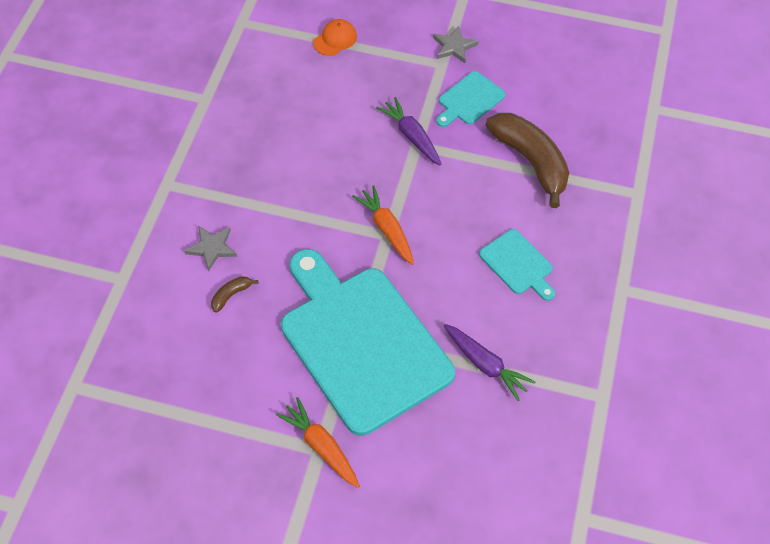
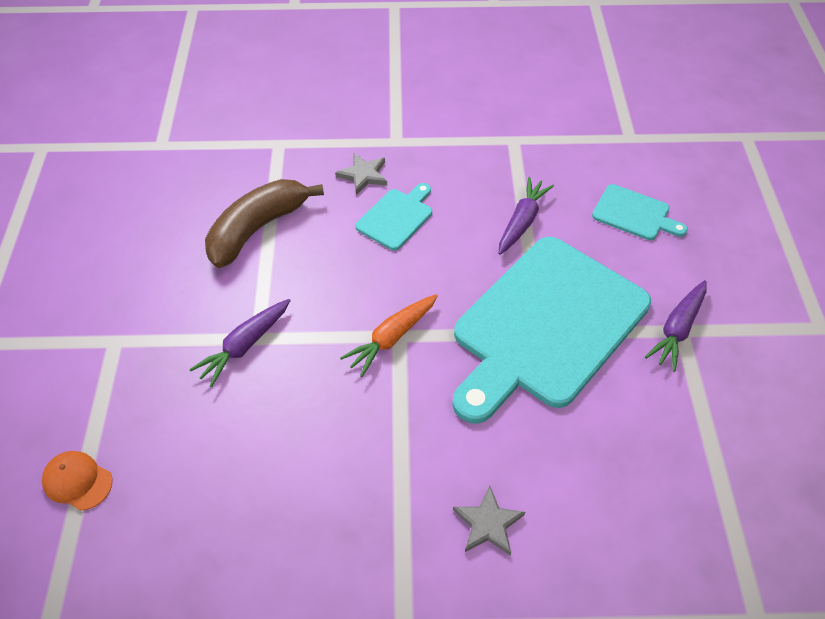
camera: 105 degrees left, 5 degrees down
(231, 295) = (546, 475): brown banana -> none
(321, 446) = (677, 329): orange carrot -> purple carrot
(454, 47) = (82, 334): grey star -> grey star (363, 175)
(469, 100) = (174, 300): turquoise cutting board -> turquoise cutting board (634, 214)

